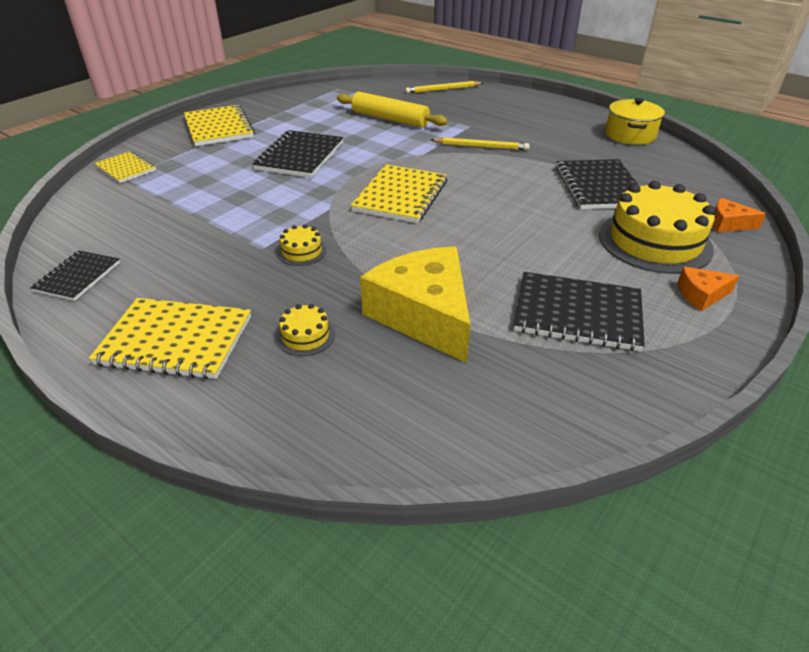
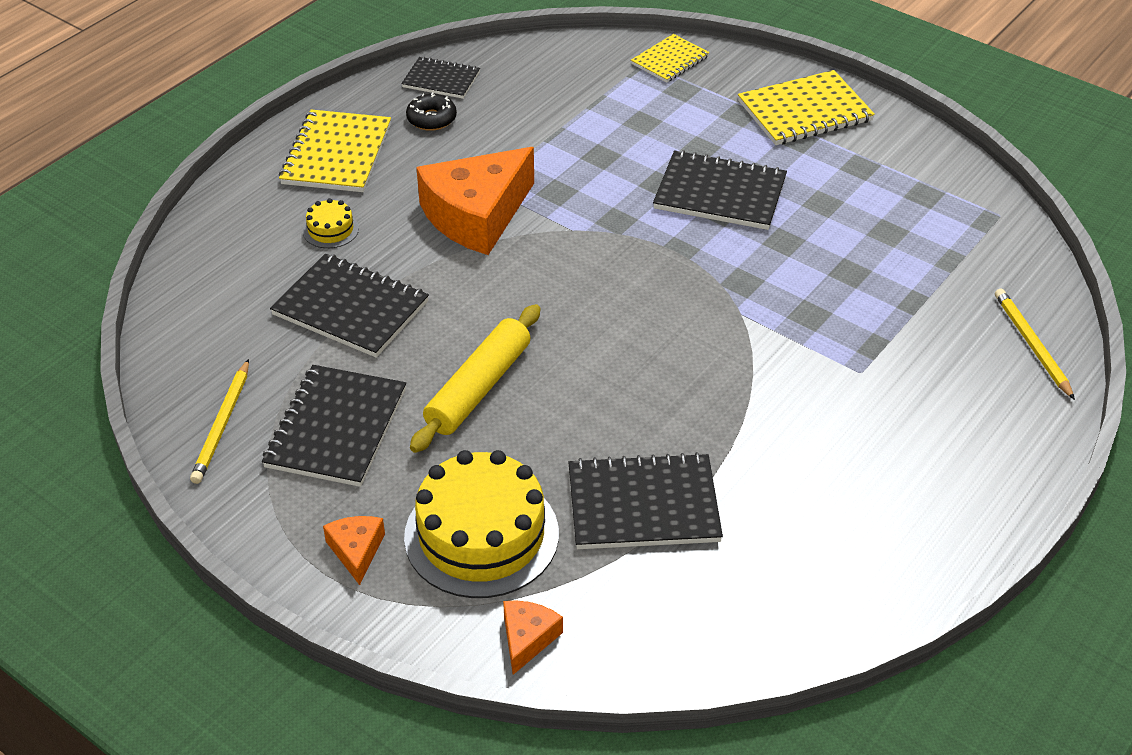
camera: 90 degrees right, 5 degrees up
(143, 280) = (431, 119): none -> black donut
(302, 251) = (476, 215): yellow cake -> orange cheese
(390, 119) = (872, 278): yellow rolling pin -> yellow rolling pin (479, 388)
(401, 196) = (607, 291): yellow notebook -> none
(424, 315) = (351, 308): yellow cheese -> black notebook
(481, 146) = (777, 380): yellow pencil -> yellow pencil (222, 424)
(630, 135) = (857, 591): yellow pot -> none

